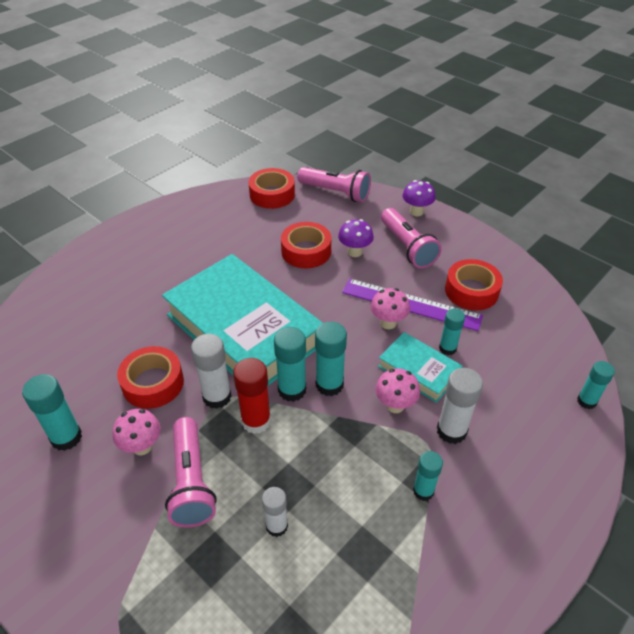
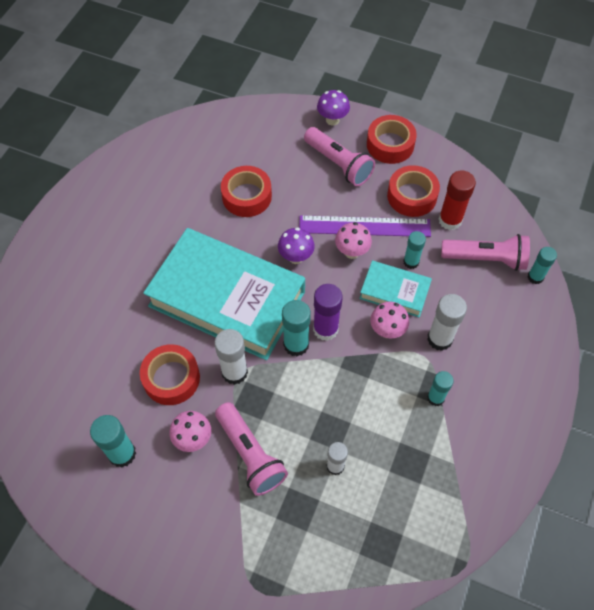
camera: 20 degrees left, 15 degrees up
(256, 421) = (278, 383): red glue stick -> red glue stick (450, 220)
(272, 194) = (183, 137): red tape -> red tape (390, 144)
(329, 384) = (325, 329): turquoise glue stick -> purple glue stick
(336, 192) = (246, 117): pink flashlight -> pink flashlight (486, 259)
(355, 252) = (292, 184): purple mushroom -> purple mushroom (296, 257)

